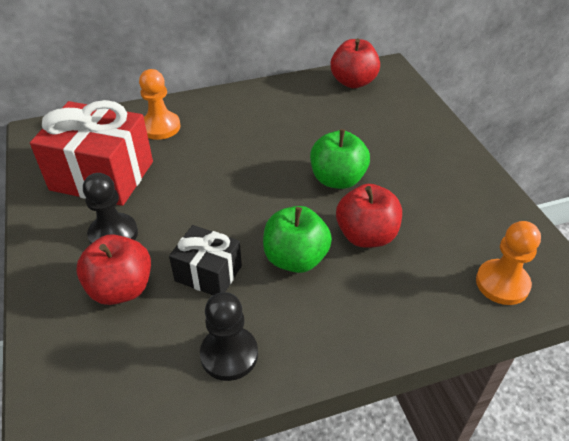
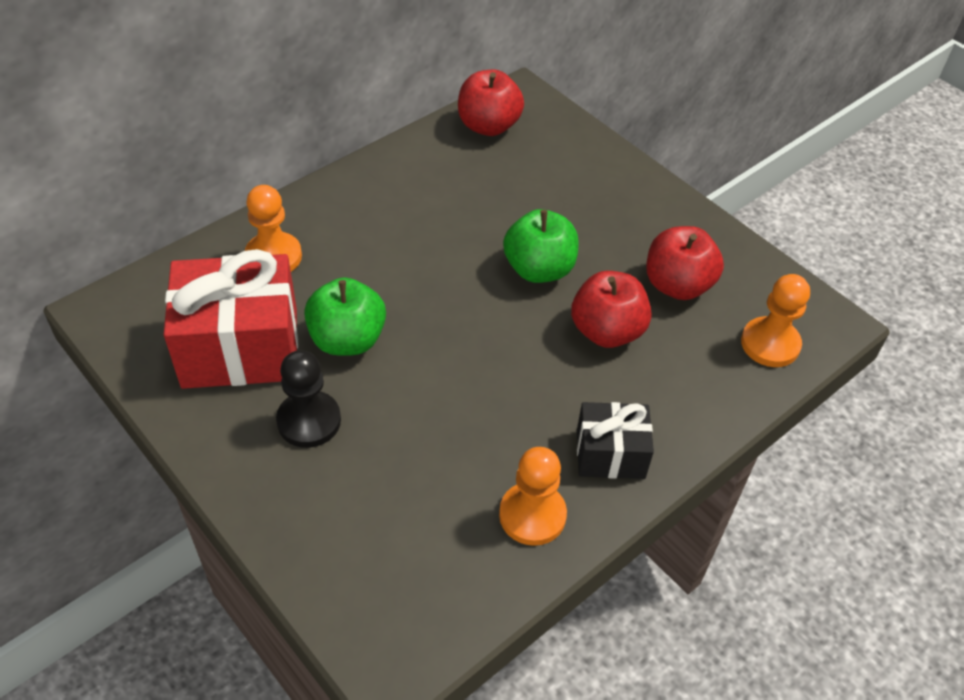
camera: 25 degrees left, 5 degrees up
(121, 288) = (363, 483): red apple -> red apple (677, 285)
(208, 273) = (455, 432): black gift -> black gift (610, 454)
(229, 354) = (532, 515): black pawn -> orange pawn
(295, 258) = (544, 383): green apple -> green apple (347, 340)

